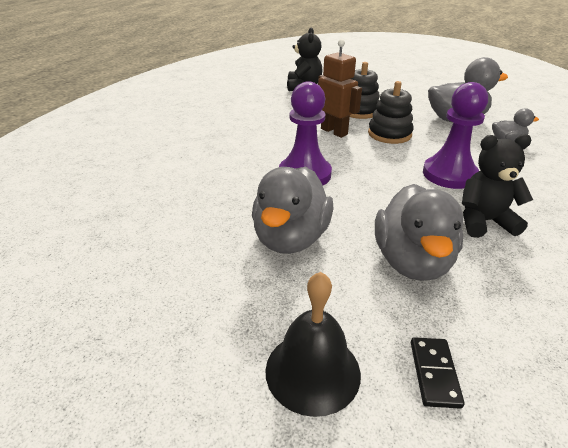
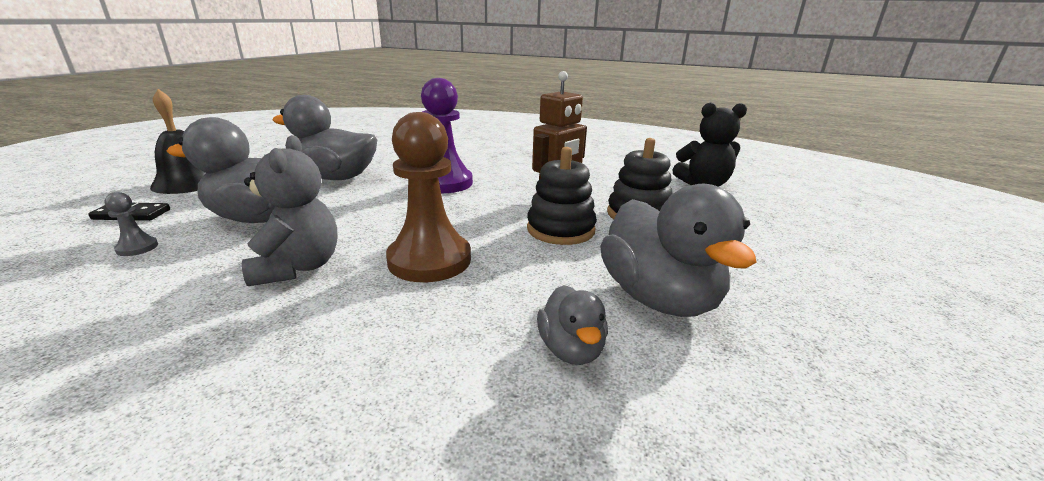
camera: 85 degrees right, 10 degrees down
(449, 174) = (429, 260): purple pawn -> brown pawn
(484, 221) = (298, 267): black teddy bear -> grey teddy bear
(501, 322) = (137, 248): none -> grey pawn

